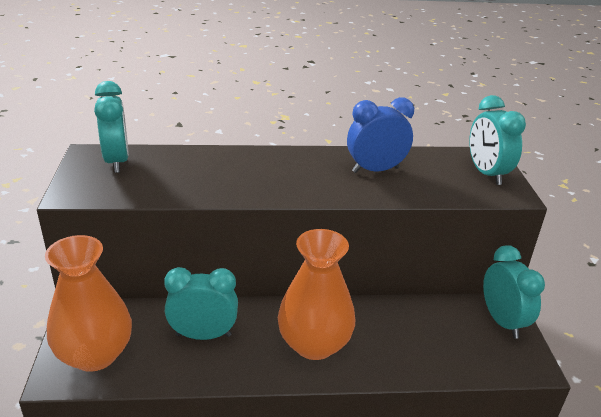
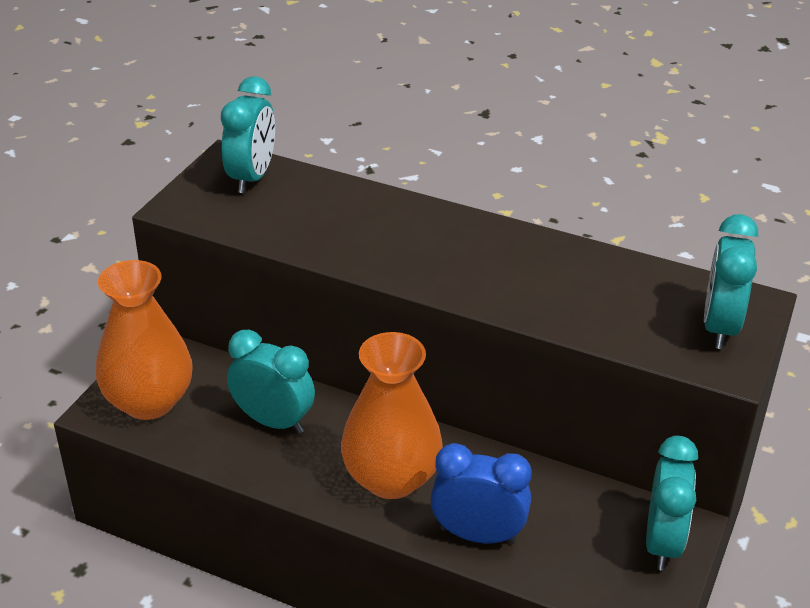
camera: 30 degrees right, 5 degrees up
(375, 170) = (562, 277): blue clock -> blue clock (478, 535)

